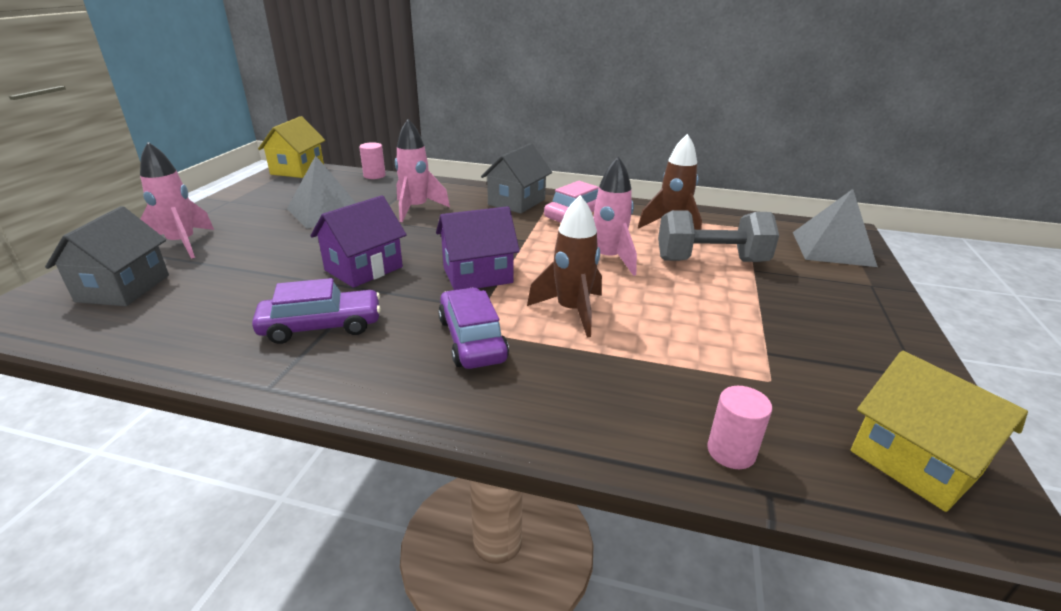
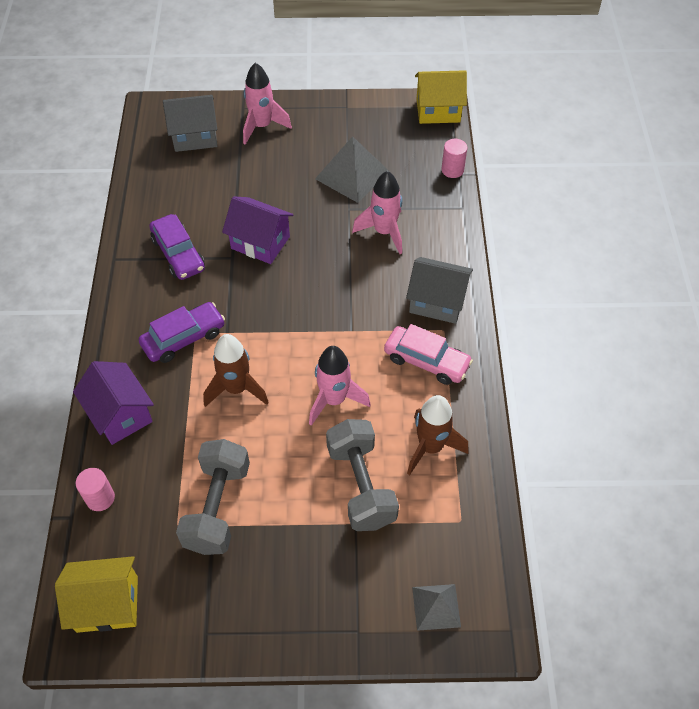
camera: 75 degrees right, 25 degrees up
(477, 275) = (273, 315): purple house -> purple house (120, 414)
(740, 346) = (217, 507): none -> grey dumbbell
(832, 248) = (436, 606): grey pyramid -> grey pyramid, size x0.60
(914, 462) = (107, 604): yellow house -> yellow house turned 45 degrees clockwise

